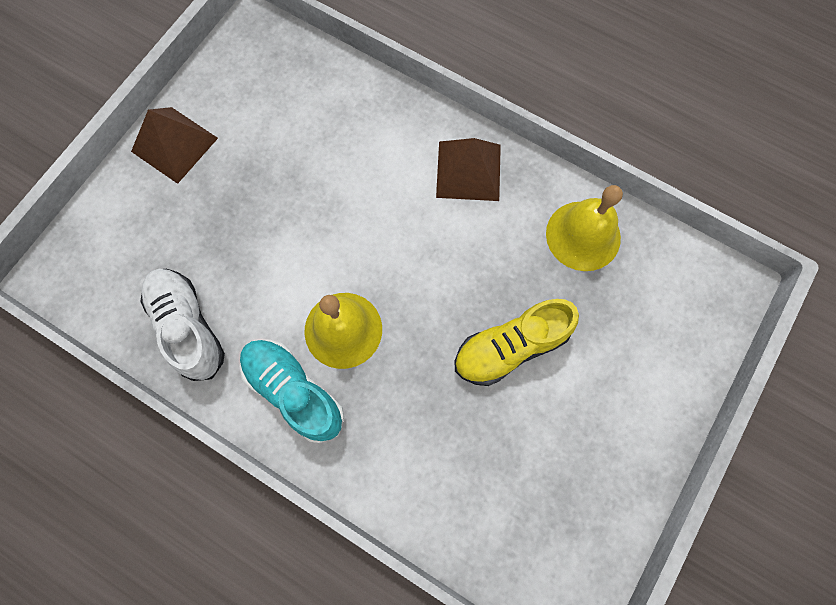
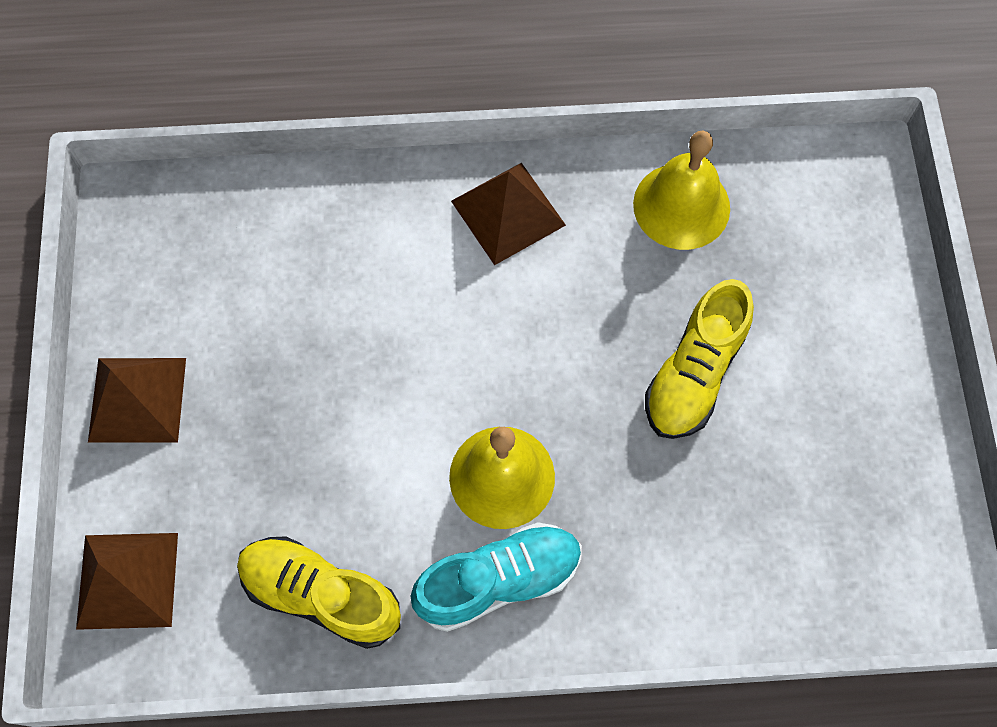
camera: 35 degrees left, 5 degrees down
(93, 244) = (127, 580): none -> brown pyramid
(188, 327) = (321, 595): white shoe -> yellow shoe
(294, 391) = (498, 580): turquoise shoe -> turquoise shoe turned 150 degrees clockwise

